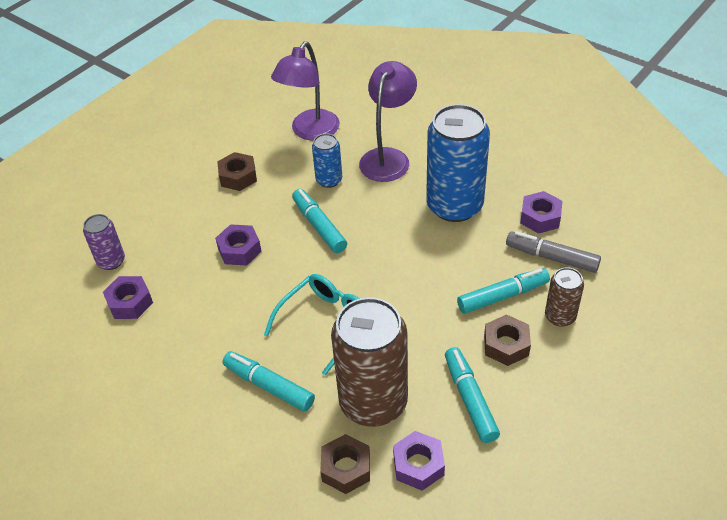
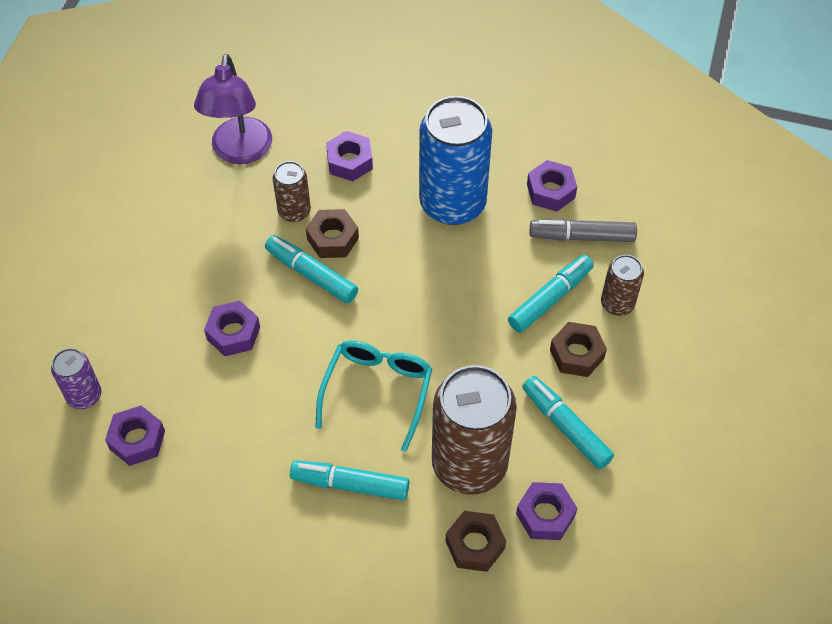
camera: 25 degrees left, 10 degrees up
(238, 177) = (182, 238): brown nut -> brown nut (333, 239)
(329, 180) = (294, 211): blue can -> brown can
(388, 157) = (349, 161): purple lamp -> purple nut

